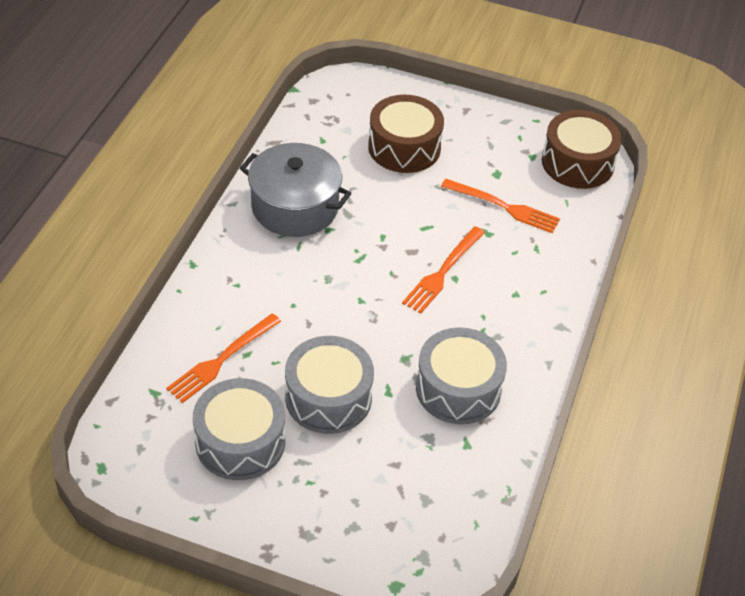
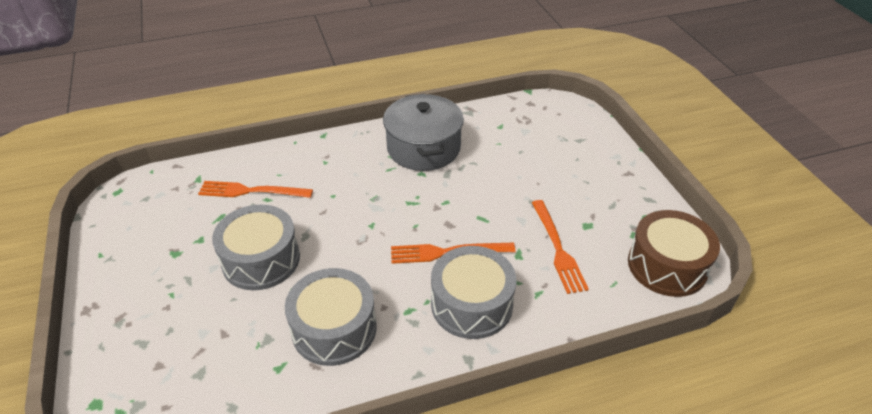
camera: 55 degrees right, 5 degrees down
(240, 442) = (184, 239): grey drum -> grey drum (471, 304)
(404, 147) = (546, 164): brown drum -> none

